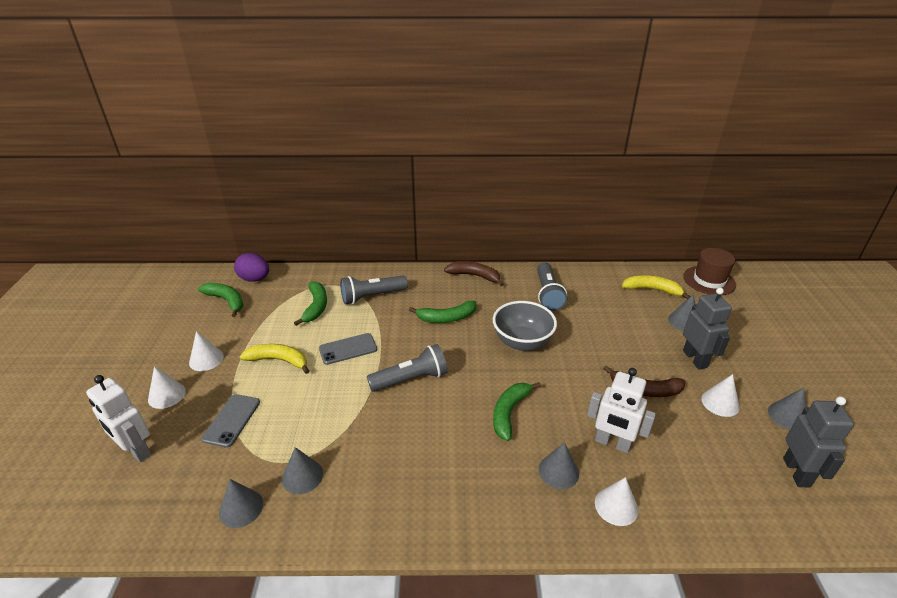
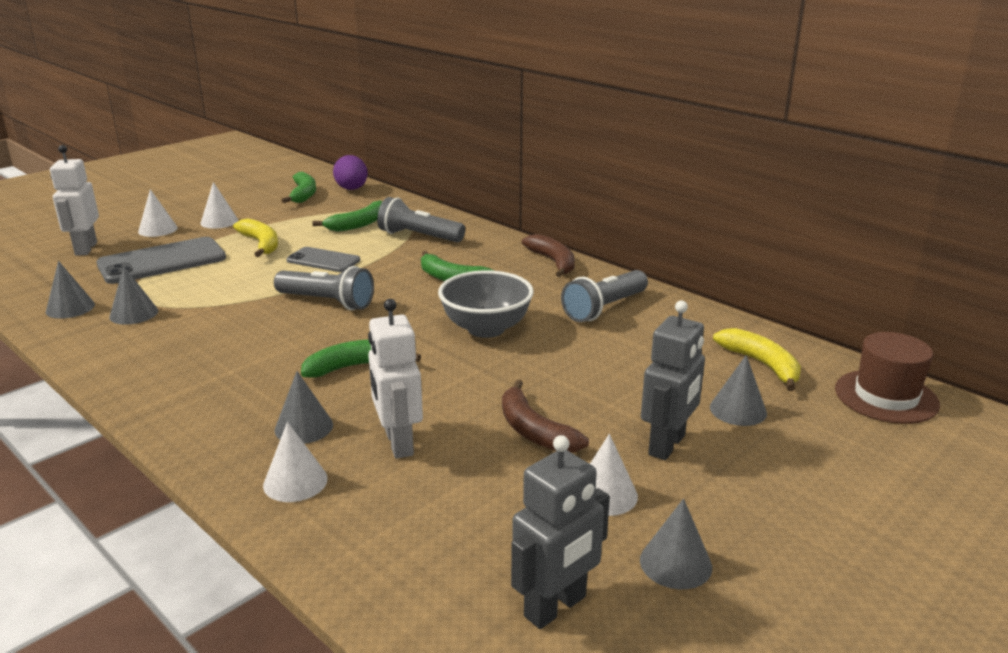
camera: 45 degrees right, 10 degrees down
(231, 420) = (162, 261): grey phone -> grey phone, size x1.68

